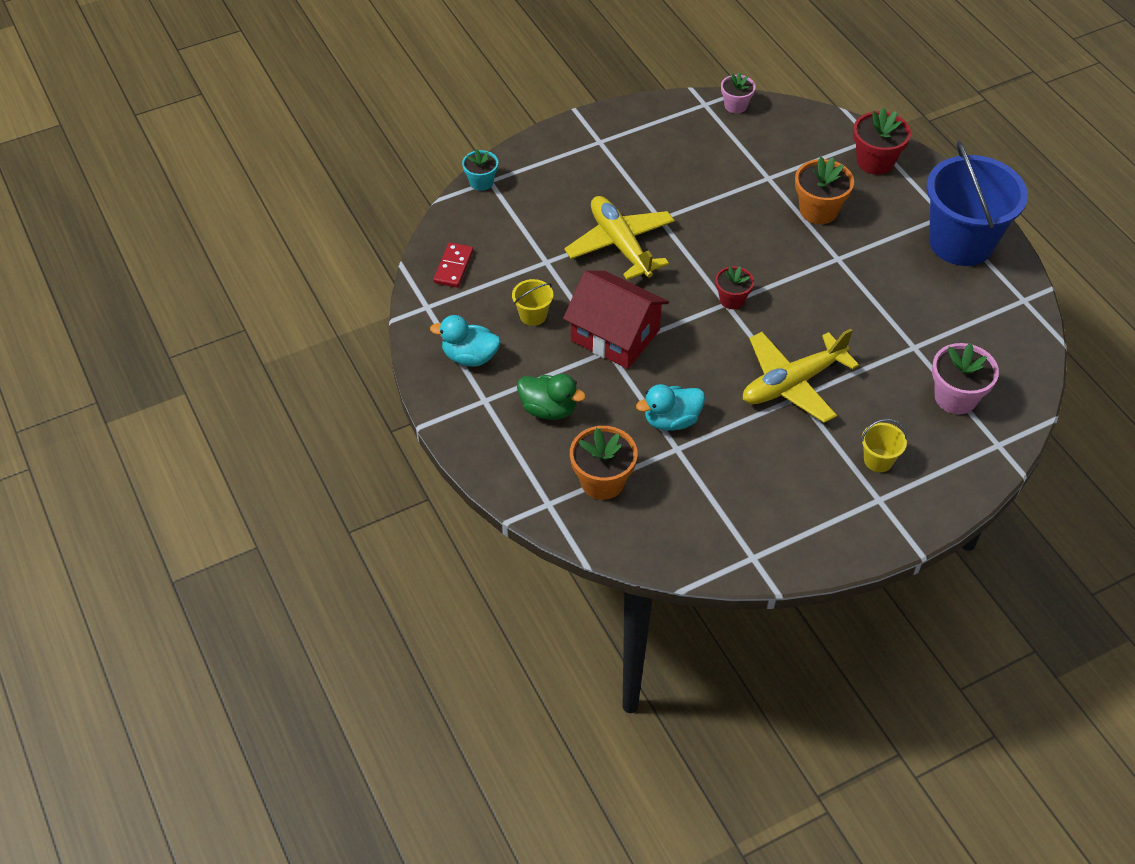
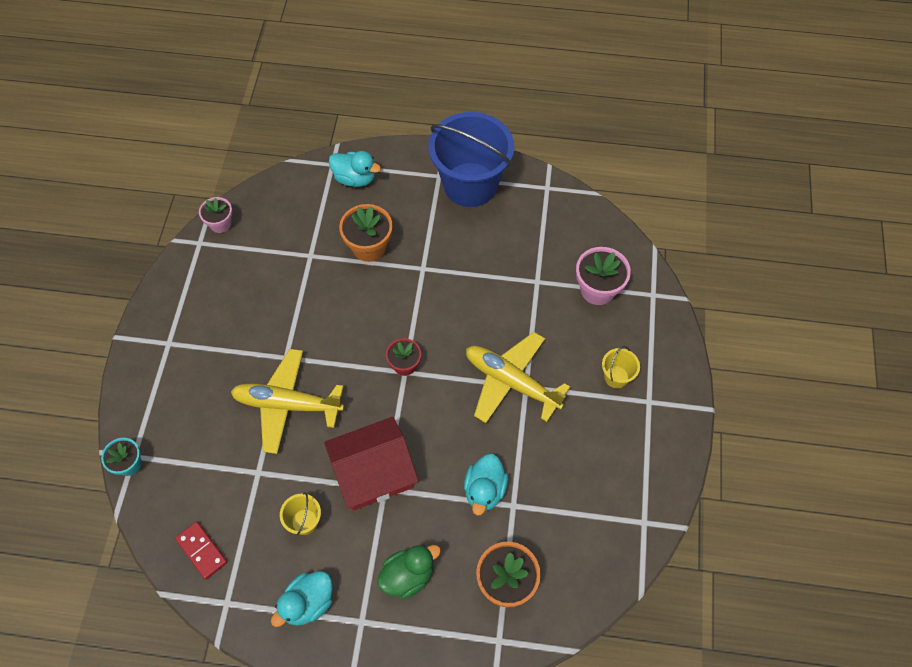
camera: 55 degrees left, 10 degrees up
(792, 383) = (511, 382): yellow plane -> yellow plane turned 120 degrees clockwise
(875, 161) = (355, 178): red flower pot -> turquoise duck

